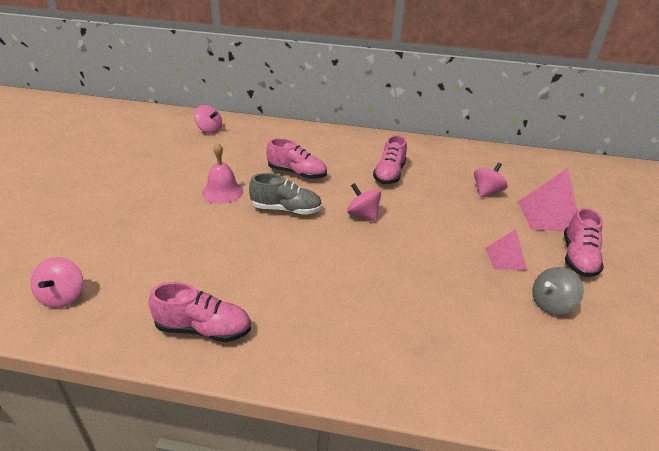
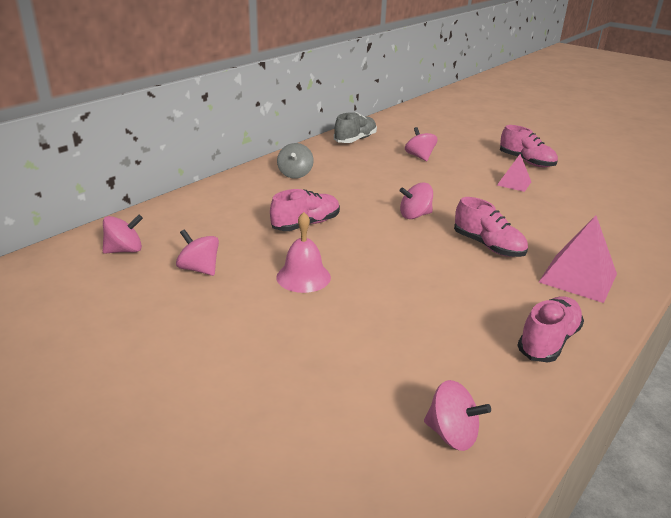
camera: 60 degrees left, 5 degrees down
(205, 156) = (199, 269): none -> pink spinning top
(286, 210) = (374, 249): grey shoe -> grey shoe (355, 140)
(389, 174) = (354, 182): pink shoe -> pink shoe (488, 246)
(548, 216) = (471, 150): pink pyramid -> pink pyramid (578, 278)
(551, 304) = (572, 189): grey spinning top -> grey spinning top (295, 174)

